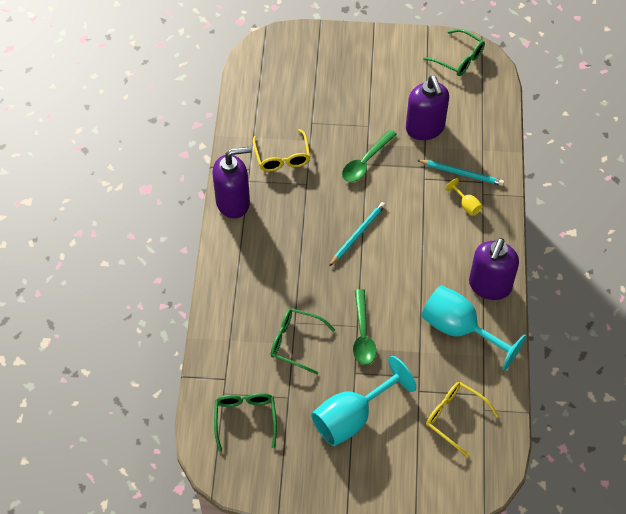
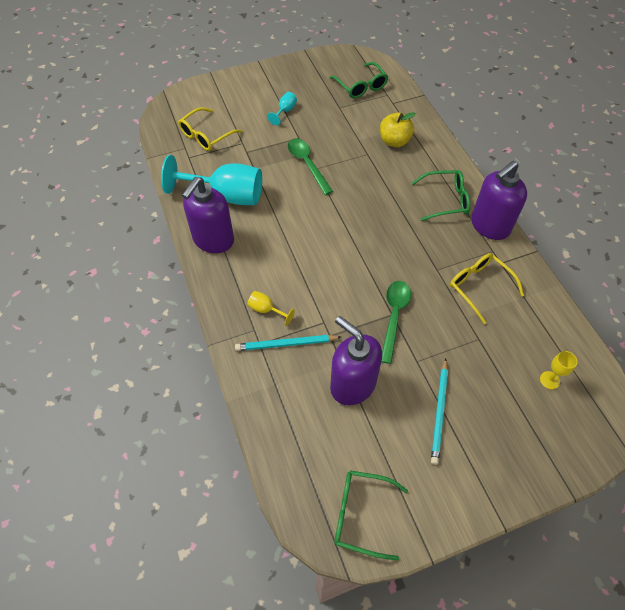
camera: 155 degrees right, 0 degrees up
(257, 326) = (394, 141): none -> yellow apple
(282, 80) = (549, 380): none -> yellow goblet
(295, 342) = (357, 141): green glasses -> green glasses (445, 200)
(352, 417) = (285, 111): turquoise goblet -> turquoise goblet, size x0.43
(358, 234) = (358, 240): turquoise pencil -> turquoise pencil (439, 412)
(455, 417) = (206, 135): yellow glasses -> yellow glasses turned 120 degrees clockwise
(489, 286) = (213, 240): purple soap dispenser -> purple soap dispenser turned 150 degrees counterclockwise

